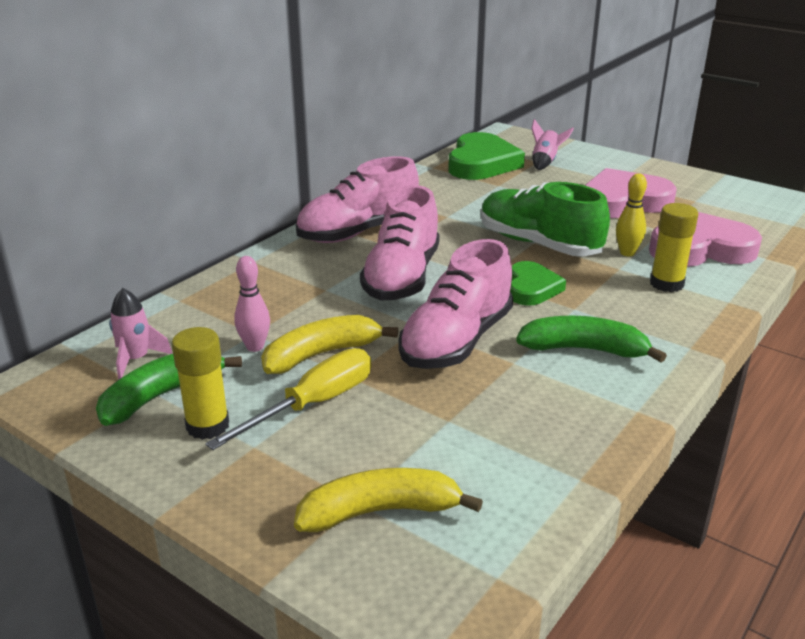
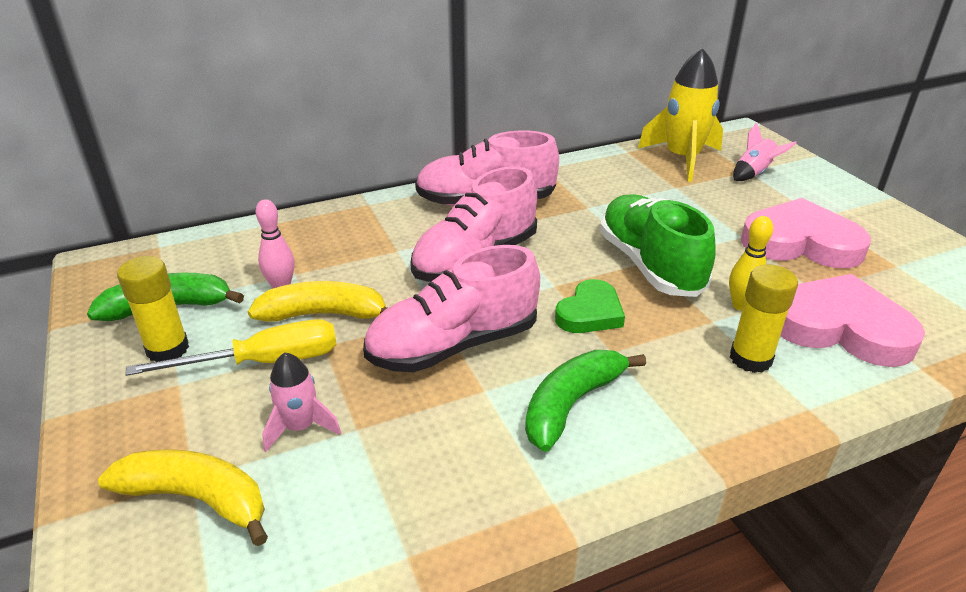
camera: 30 degrees right, 5 degrees up
(136, 359) = (187, 267): pink rocket -> pink rocket (300, 427)
(481, 163) = (682, 159): green heart -> yellow rocket
(584, 350) = (571, 404): green banana -> green banana turned 90 degrees counterclockwise

